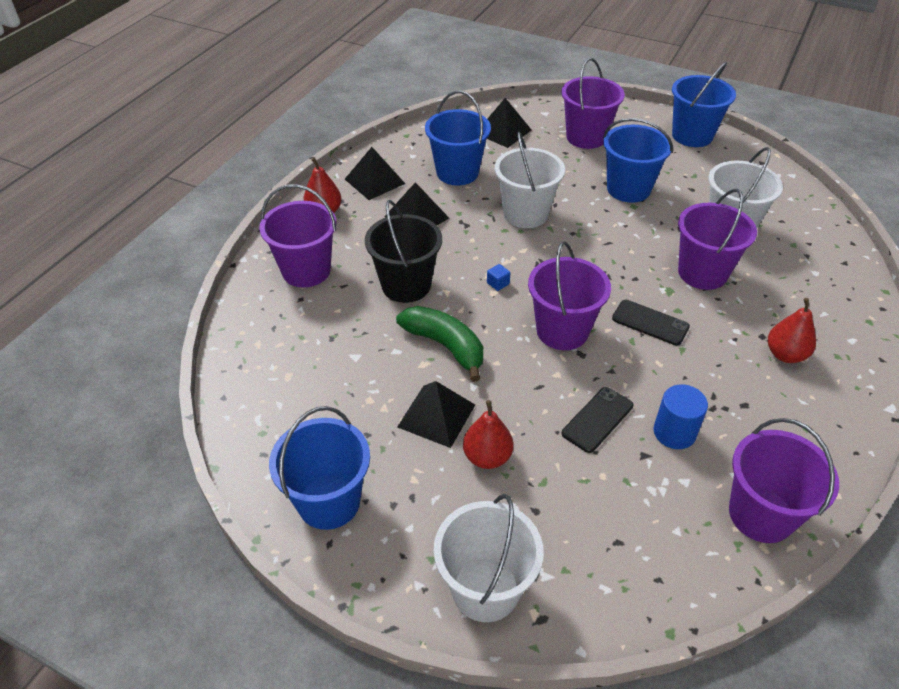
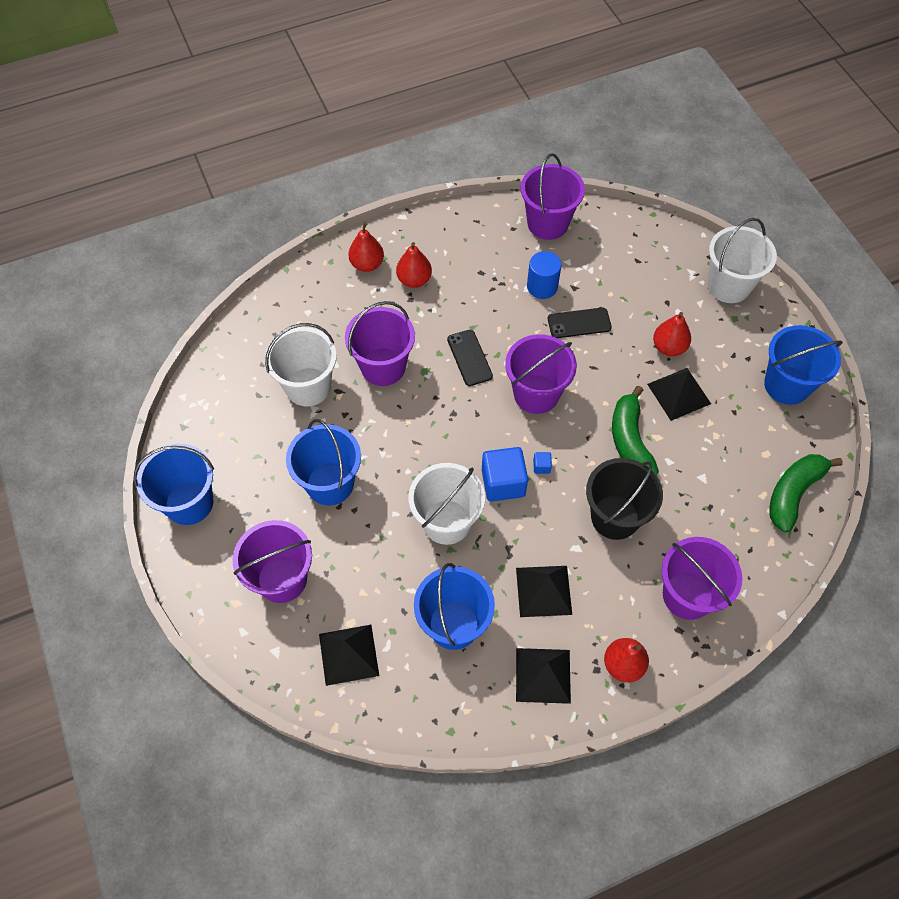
camera: 140 degrees left, 15 degrees up
(258, 394) = (793, 493): none -> green banana
(514, 257) = (503, 483): none -> blue cube
(840, 340) = (367, 264): none -> red pear

